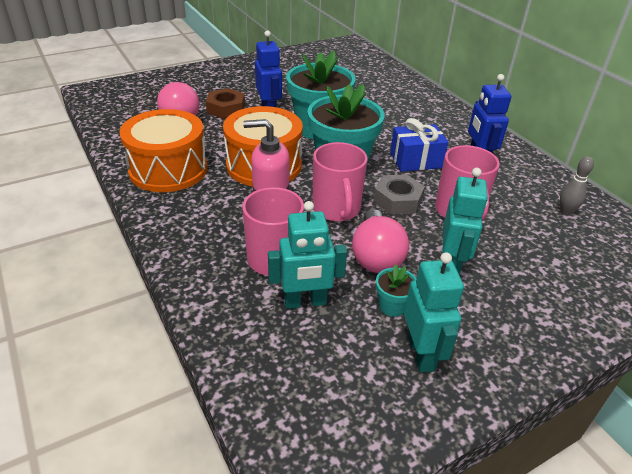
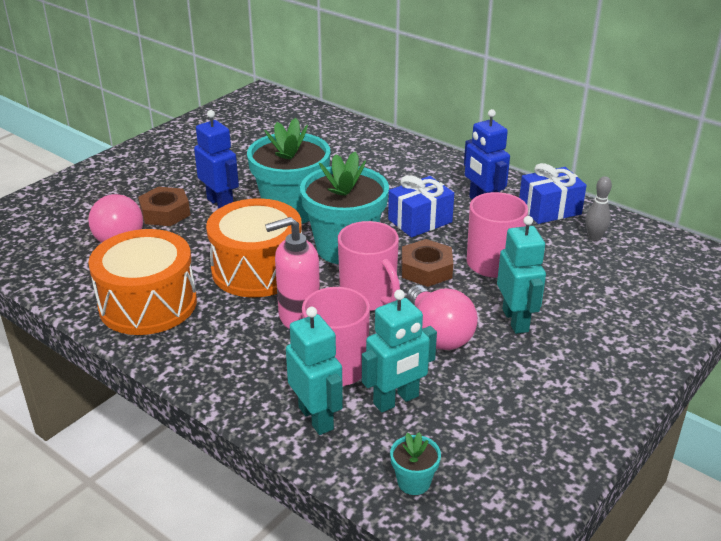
camera: 20 degrees left, 5 degrees down
(392, 306) = (482, 378): turquoise flower pot -> turquoise flower pot (414, 482)
(398, 200) = (426, 269): grey nut -> brown nut
(421, 353) = (534, 413): turquoise robot -> turquoise robot (316, 418)
(535, 178) = (549, 209): none -> blue gift

